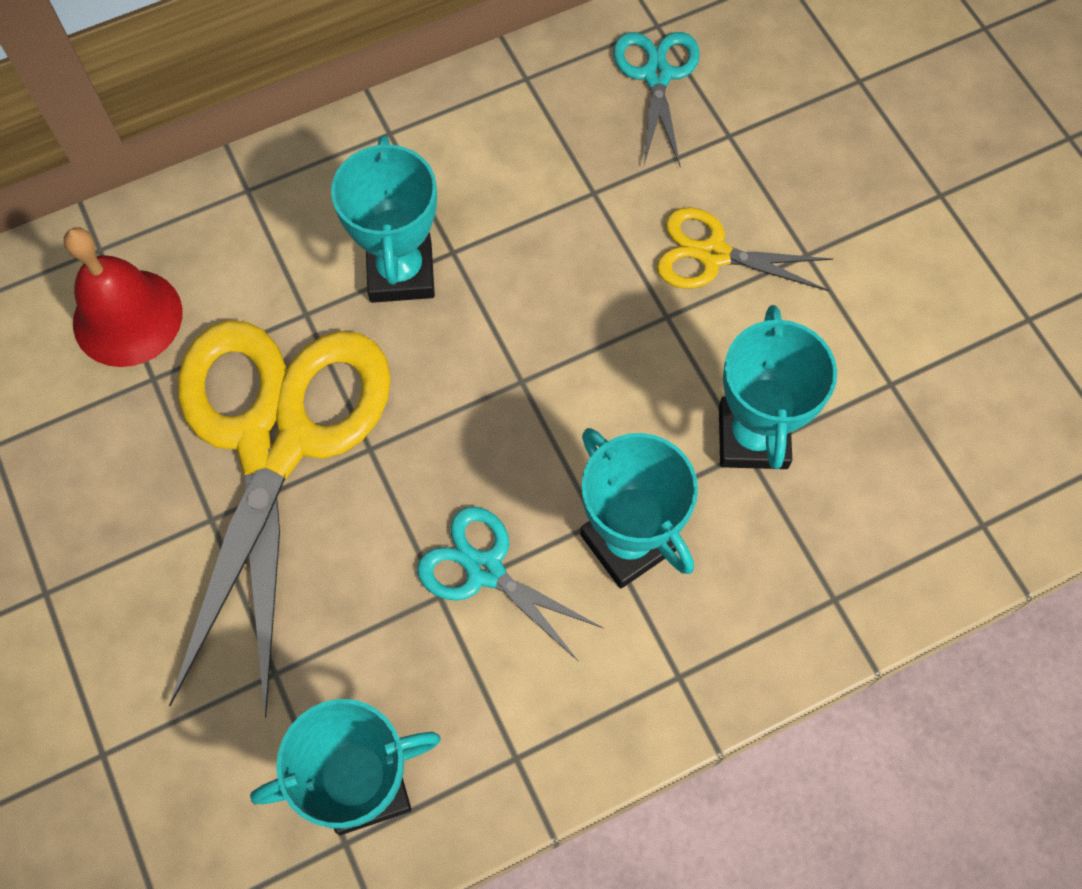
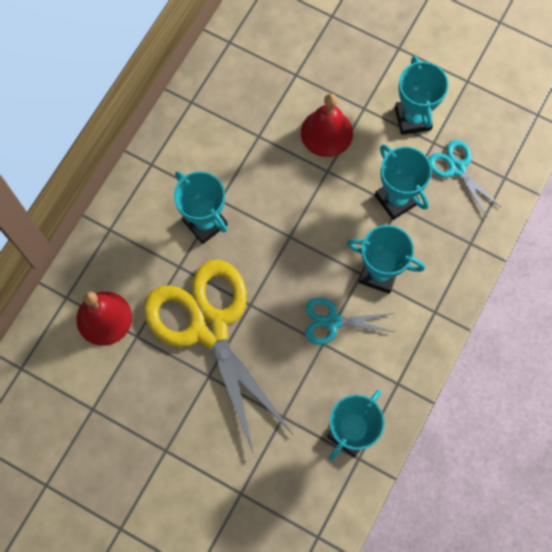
camera: 35 degrees left, 5 degrees up
(656, 75) = (246, 66): turquoise scissors -> turquoise scissors (456, 168)
(712, 254) = (326, 132): yellow scissors -> red bell
(882, 322) = (412, 118): none -> turquoise trophy

